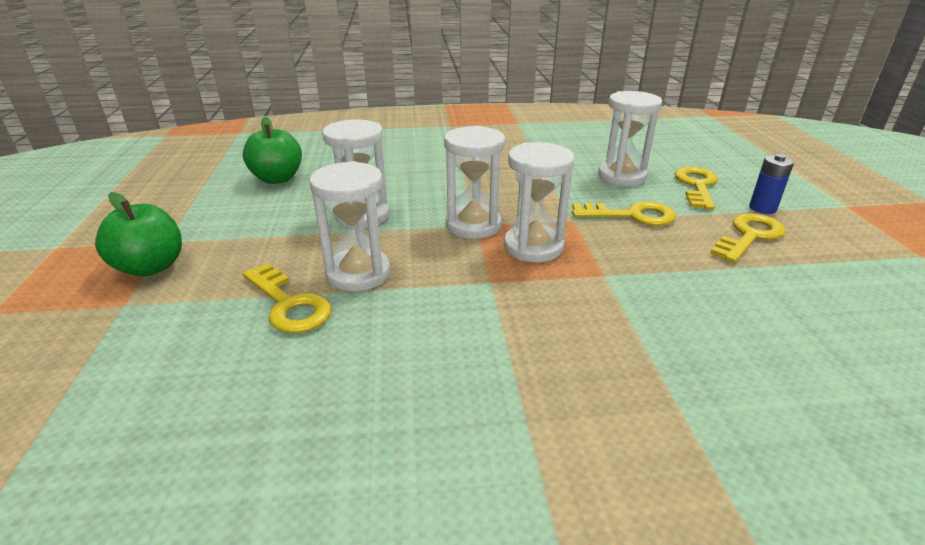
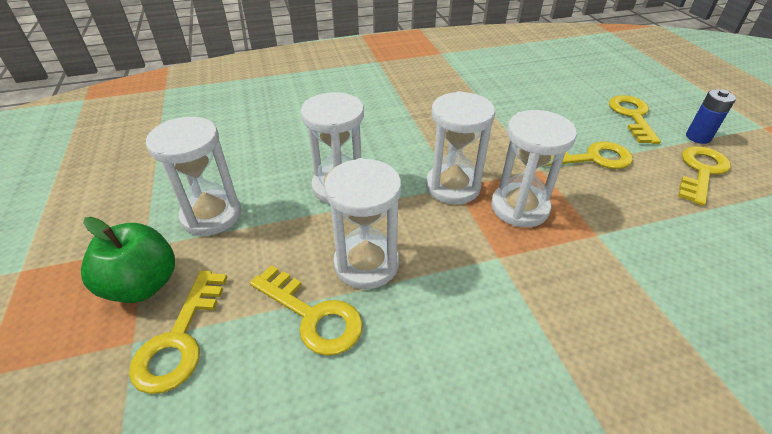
camera: 10 degrees left, 10 degrees up
(164, 307) = (180, 339): none -> yellow key
(277, 179) = (232, 147): green apple -> none
(621, 176) = (563, 111): white hourglass -> white hourglass (211, 215)

